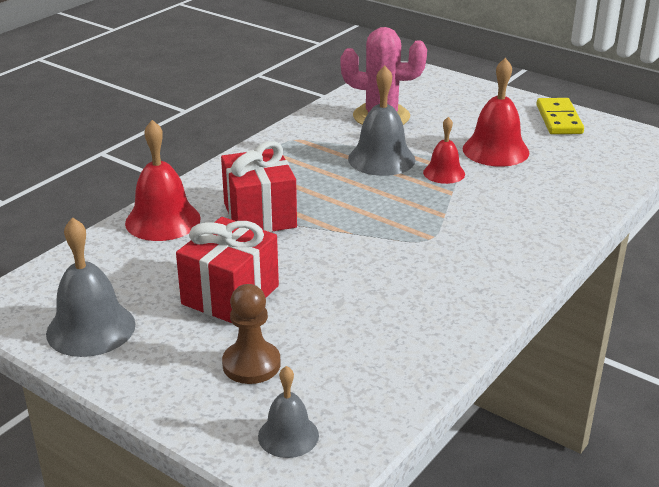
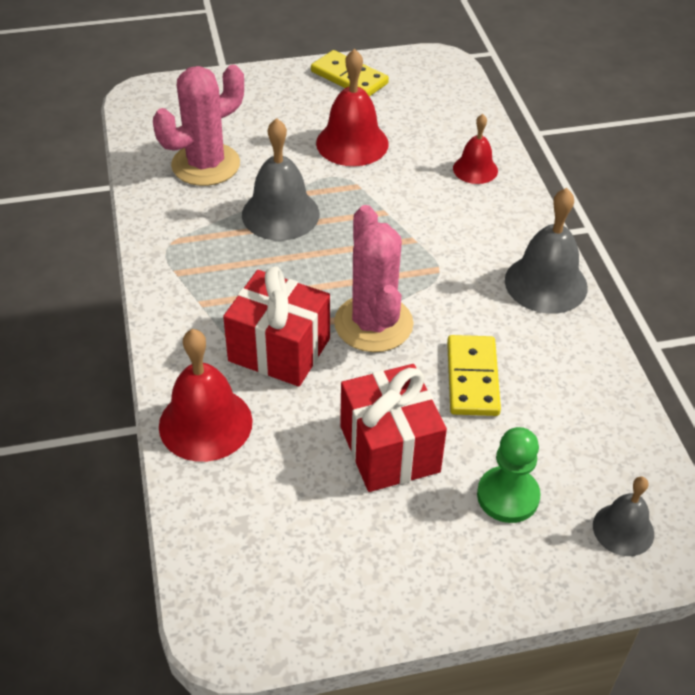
camera: 50 degrees left, 15 degrees up
(91, 328) = (339, 583): grey bell -> grey bell (546, 283)
(251, 364) = (508, 496): brown pawn -> green pawn
(336, 237) = (373, 324): none -> pink cactus
(344, 299) = (472, 378): none -> yellow domino
(444, 173) = (350, 195): red bell -> red bell (475, 169)

